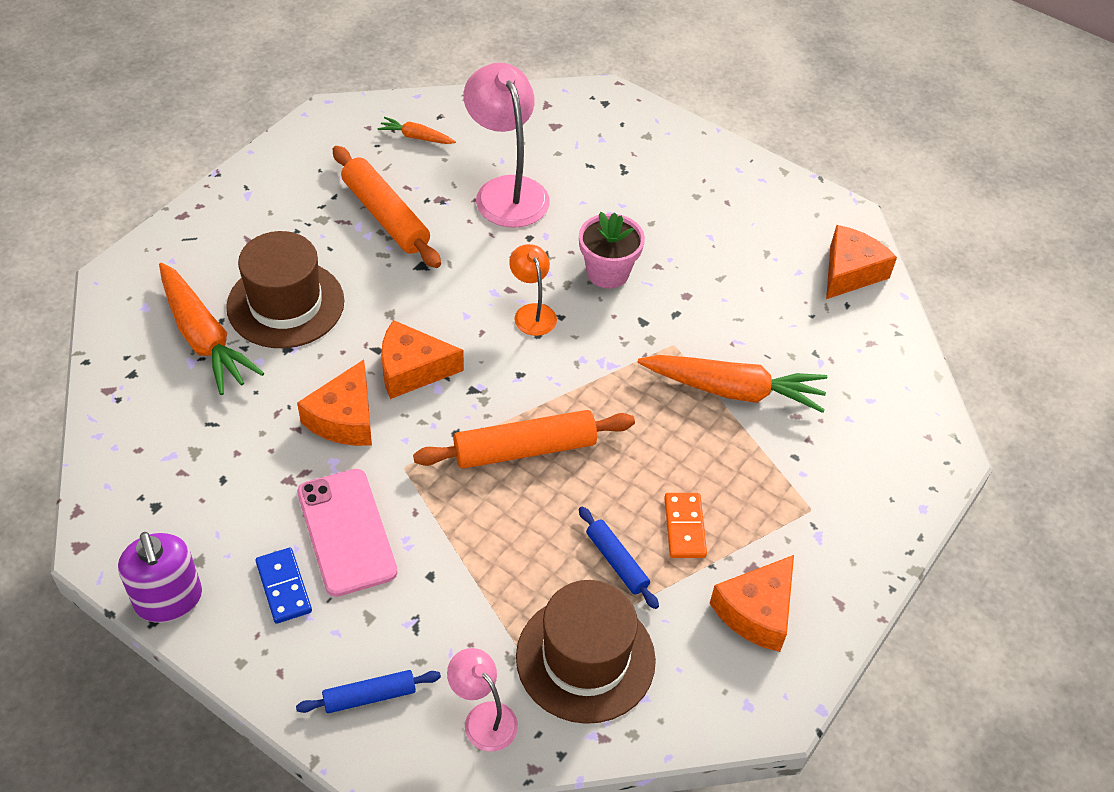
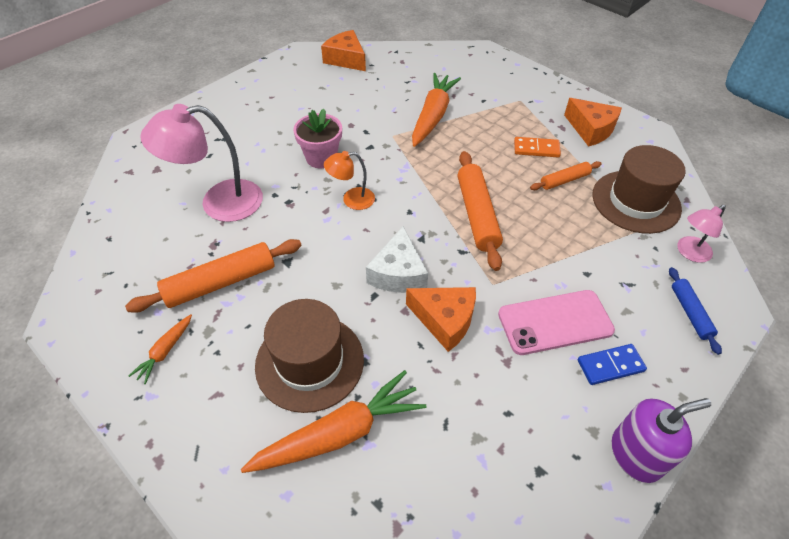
camera: 80 degrees left, 0 degrees up
(412, 369) = (398, 273): orange cheese -> white cheese
(416, 137) = (128, 256): orange carrot -> orange carrot (165, 351)
(617, 562) = (564, 180): blue rolling pin -> orange rolling pin

